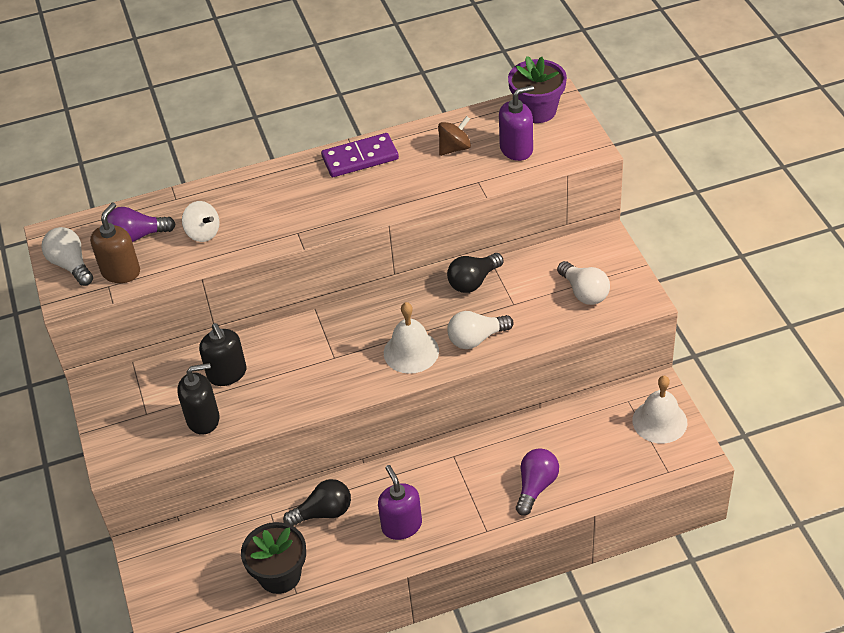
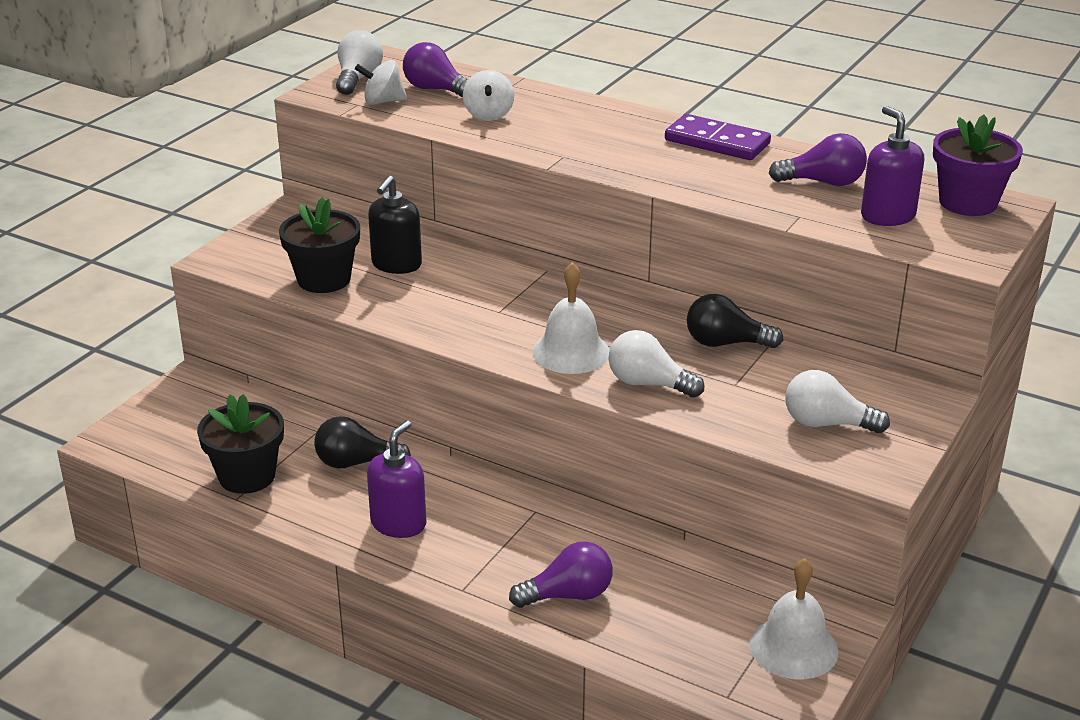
camera: 45 degrees right, 15 degrees down
(121, 272) = (383, 102): brown soap dispenser -> white spinning top
(203, 419) = (324, 279): black soap dispenser -> black flower pot
(323, 512) = (356, 463): black light bulb -> black light bulb turned 150 degrees clockwise
(454, 148) = (823, 182): brown spinning top -> purple light bulb
(516, 149) = (887, 216): purple soap dispenser -> purple soap dispenser turned 135 degrees counterclockwise
(584, 292) = (827, 424): white light bulb -> white light bulb turned 90 degrees clockwise

